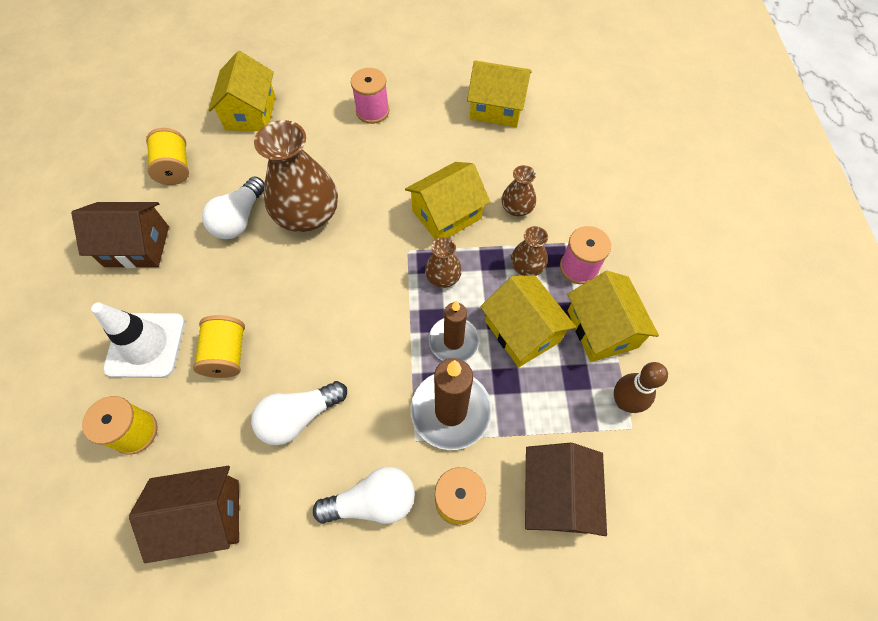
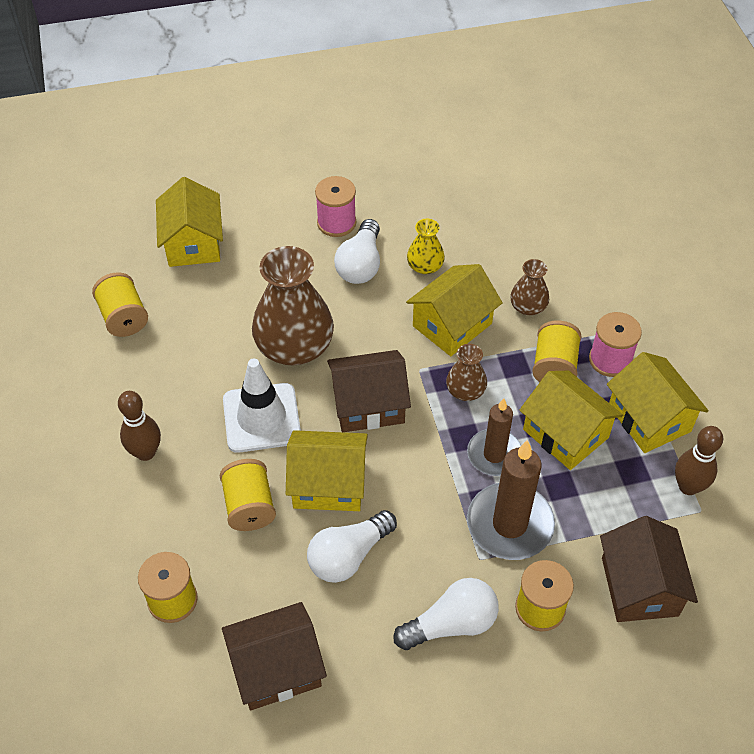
camera: 10 degrees left, 10 degrees down
(137, 246) = (108, 409): brown house -> brown house (368, 405)
(146, 345) = (154, 511): white traffic cone -> white traffic cone (261, 418)
(155, 290) = (146, 452): none -> brown bowling pin
(239, 219) = (218, 362): white light bulb -> white light bulb (360, 264)
(437, 159) = (425, 266): none -> yellow vase
(496, 108) = (478, 200): yellow house -> yellow house (328, 484)
(527, 266) = (554, 366): brown vase -> yellow spool

